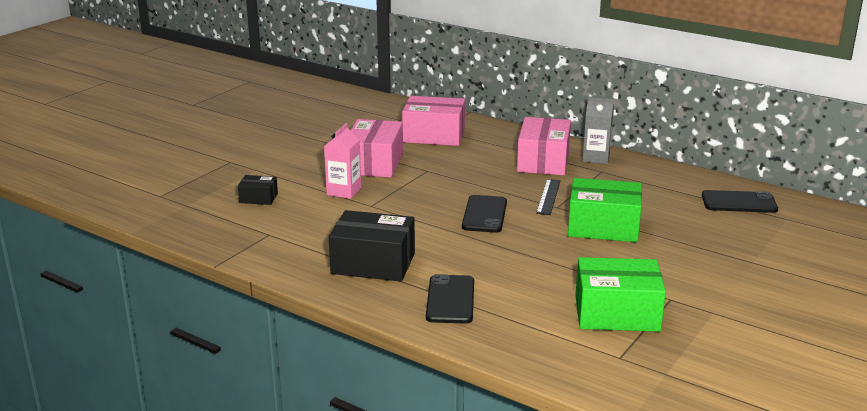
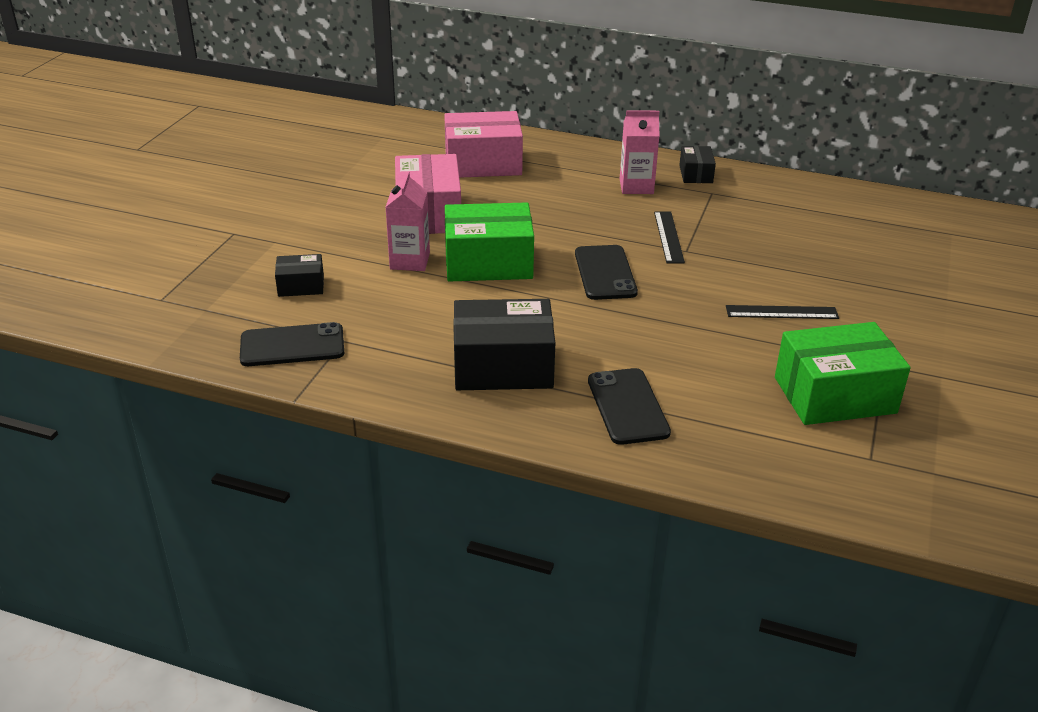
camera: 15 degrees left, 10 degrees up
(543, 161) = (636, 186): pink box -> pink carton
(596, 158) = (696, 174): grey carton -> black box
(603, 227) = (755, 272): green box -> green box (488, 262)
(608, 255) = (781, 312): none -> black ruler
(739, 202) = (889, 218): black phone -> black phone (292, 345)

